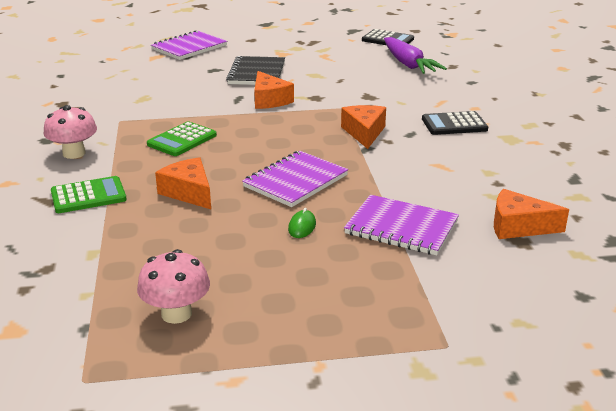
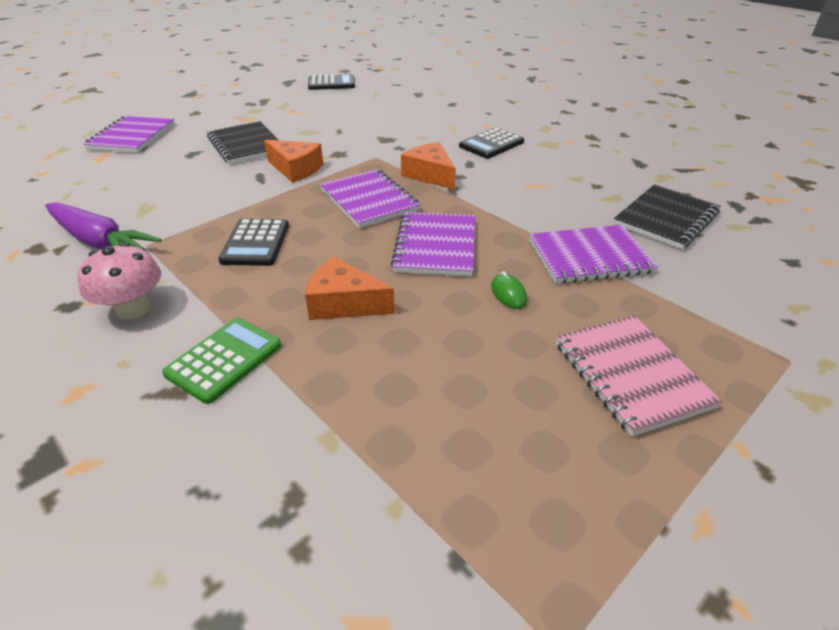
camera: 35 degrees left, 10 degrees up
(176, 313) = (533, 469): pink mushroom -> none
(182, 140) = (255, 243): green calculator -> black calculator
(292, 137) = (369, 200): none -> purple notebook
(311, 301) = (631, 375): none -> pink notebook
(408, 64) = (380, 101): purple carrot -> purple carrot (99, 241)
(518, 226) = (666, 219): orange cheese -> black notebook

